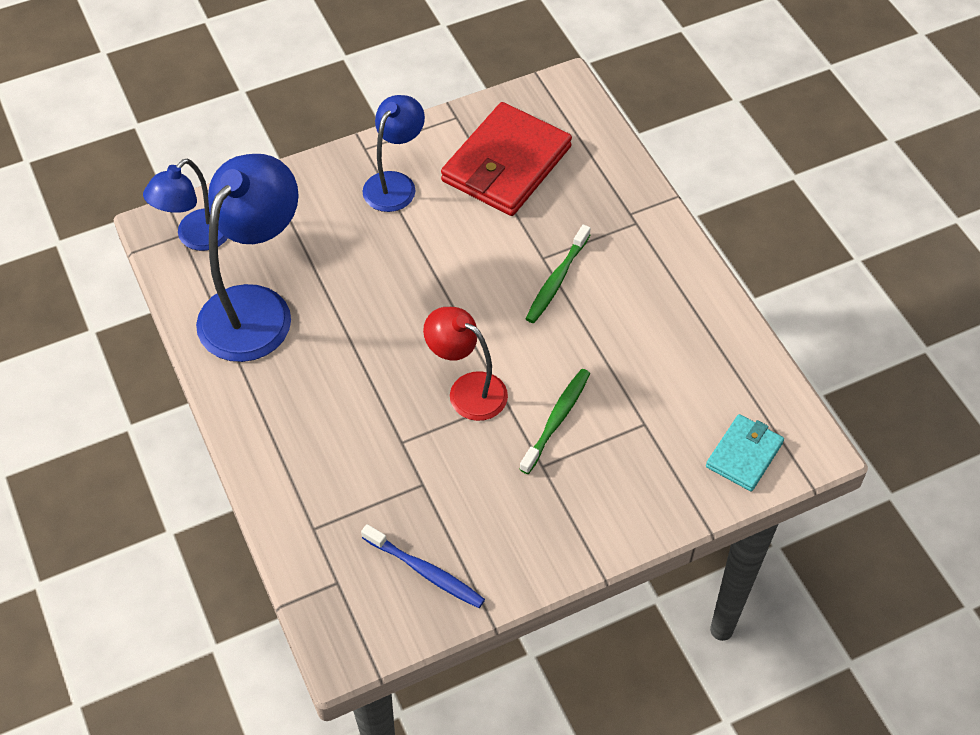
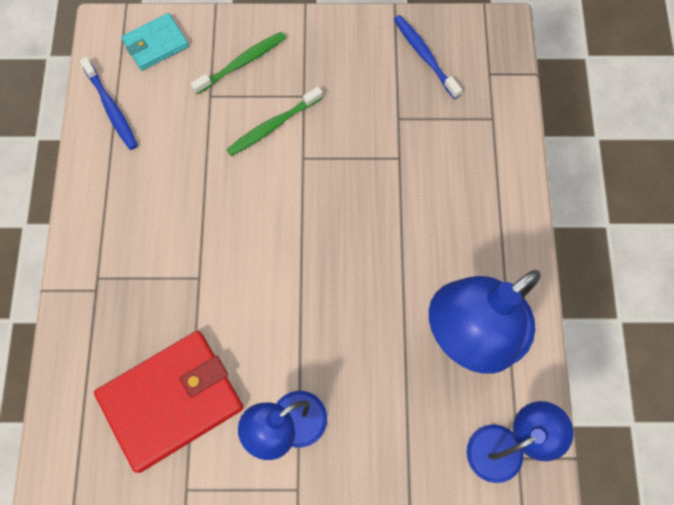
camera: 155 degrees left, 15 degrees up
(467, 390) = (328, 179): red lamp -> none
(557, 280) = (200, 249): green toothbrush -> green toothbrush (241, 63)
(739, 369) = (111, 108): none -> blue toothbrush

